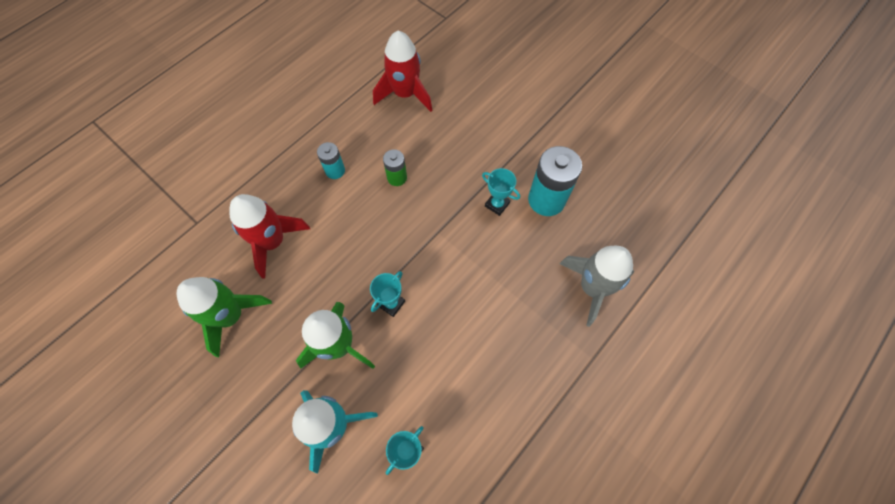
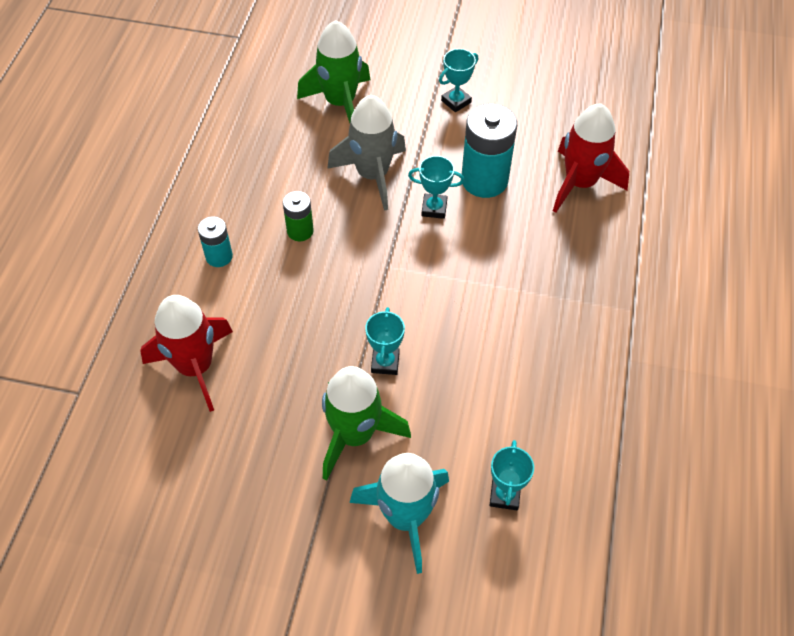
camera: 30 degrees left, 10 degrees down
(231, 316) = (200, 470): green rocket -> green rocket (340, 103)
(405, 94) = (247, 138): red rocket -> red rocket (580, 183)
(564, 129) = (456, 101): none -> turquoise trophy
(592, 287) = (588, 244): grey rocket -> grey rocket (372, 175)

